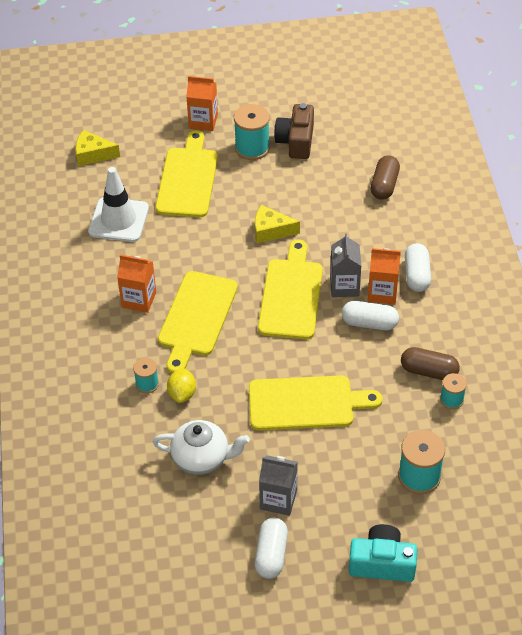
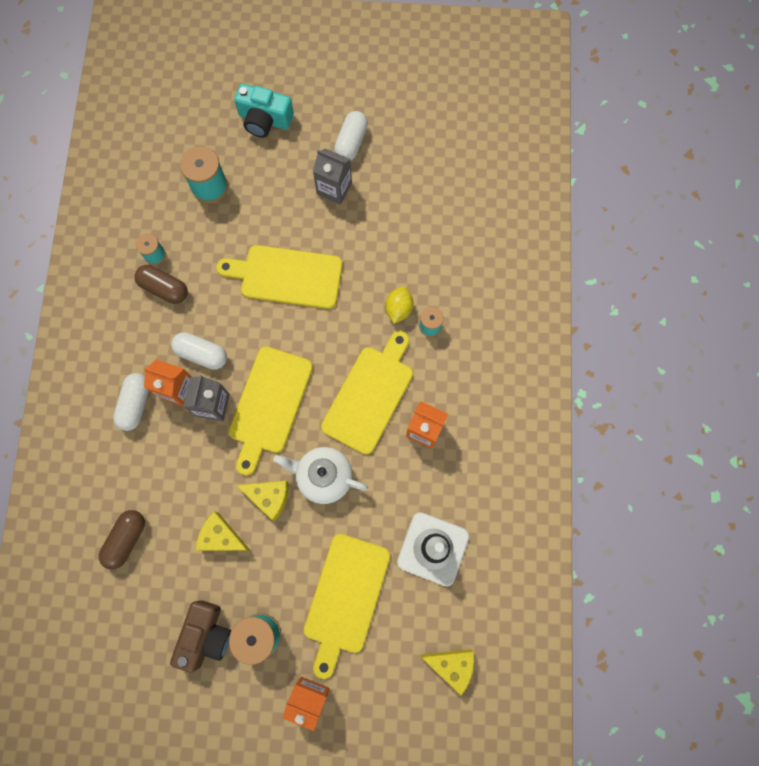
camera: 170 degrees left, 25 degrees up
(201, 458) = (392, 239): white teapot -> white teapot (323, 477)
(304, 199) = (221, 537): none -> yellow cheese

